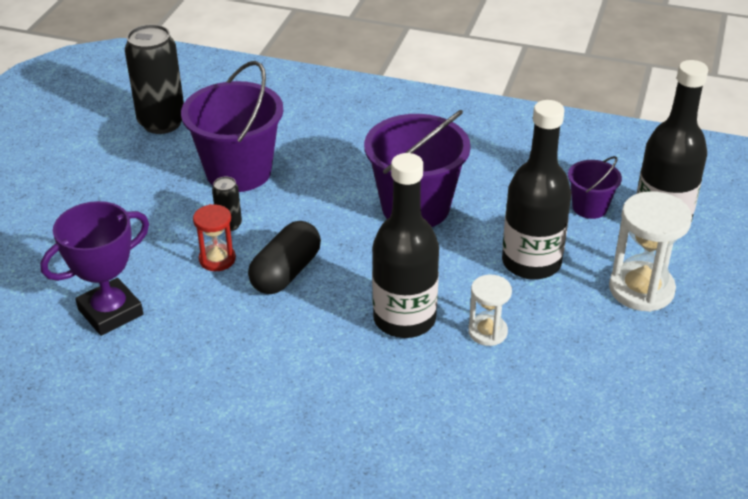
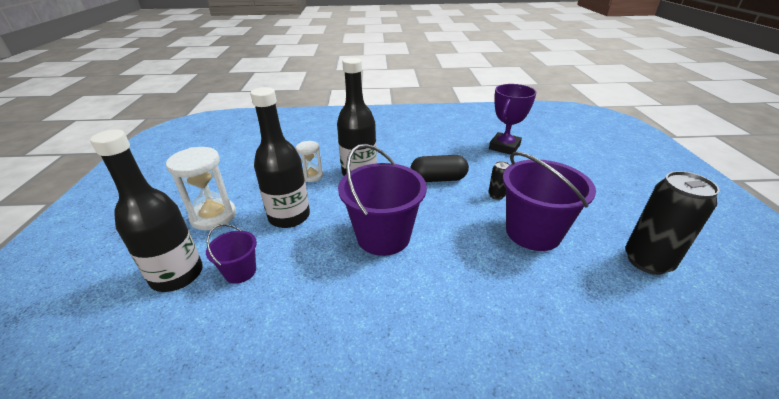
camera: 160 degrees right, 5 degrees down
(217, 259) = (482, 177): red hourglass -> none
(286, 272) = (438, 179): black capsule -> black capsule turned 75 degrees clockwise

